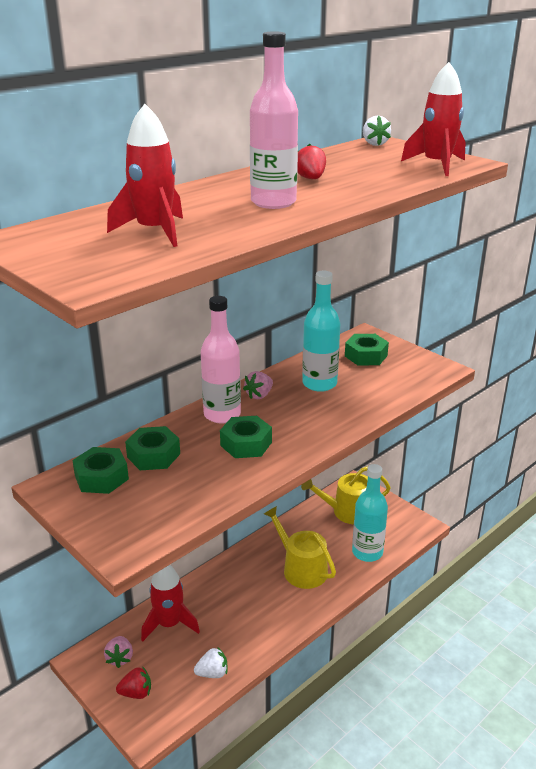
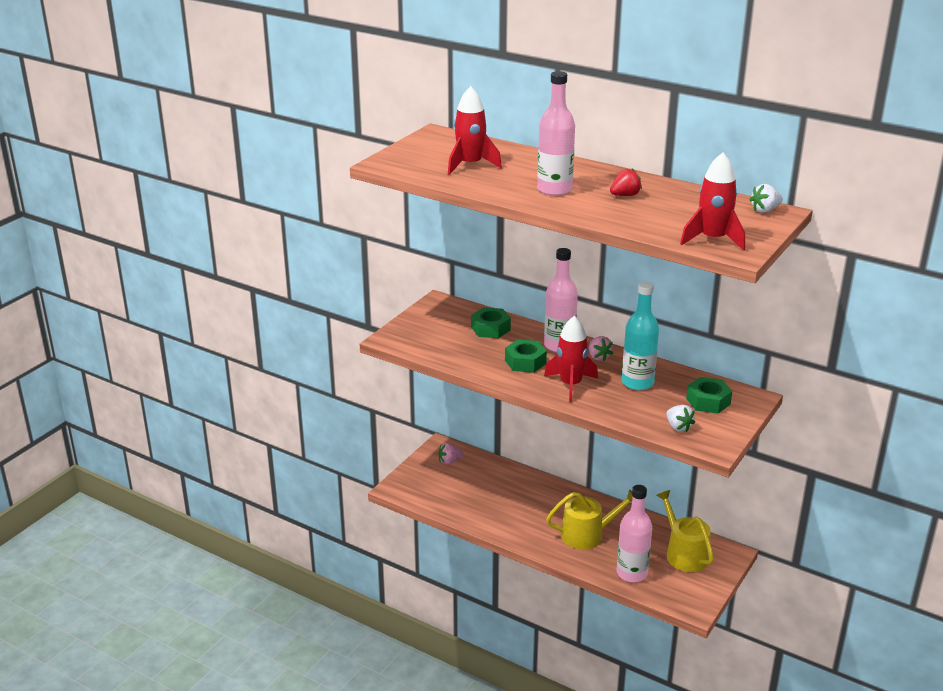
camera: 75 degrees right, 0 degrees up
(101, 477) = (456, 316): green nut -> none
(136, 693) = (423, 476): red strawberry -> none
(169, 624) = (491, 476): red rocket -> red rocket (570, 385)
(212, 673) = (454, 507): white strawberry -> white strawberry (678, 427)
(259, 395) = (598, 357): pink strawberry -> pink strawberry turned 135 degrees counterclockwise
(301, 568) = (587, 534): yellow watering can -> yellow watering can turned 45 degrees clockwise
(367, 552) = (631, 573): turquoise bottle -> pink bottle

